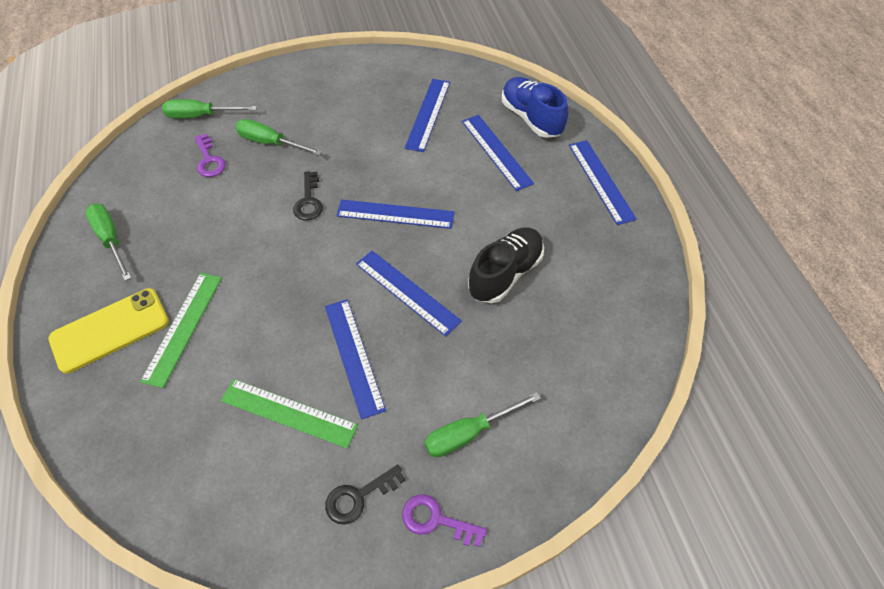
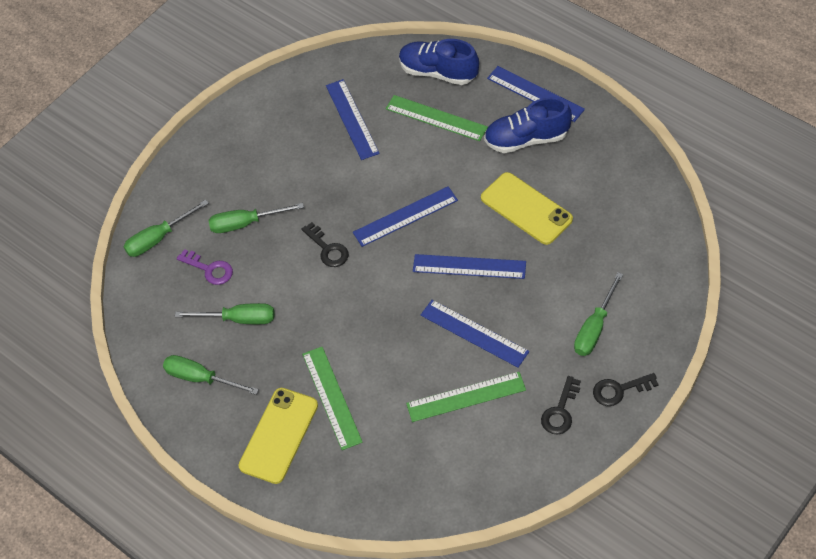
camera: 30 degrees left, 0 degrees up
(187, 212) = (238, 319): none -> green screwdriver
(436, 520) = (619, 390): purple key -> black key
(496, 152) = (436, 118): blue ruler -> green ruler
(505, 273) = (526, 208): black shoe -> yellow phone
(559, 214) = (527, 139): none -> blue shoe

